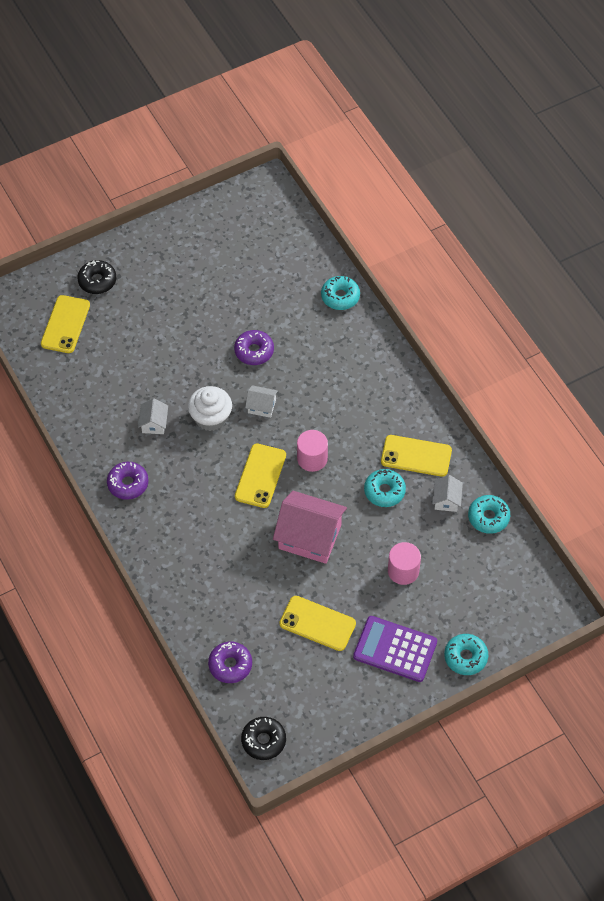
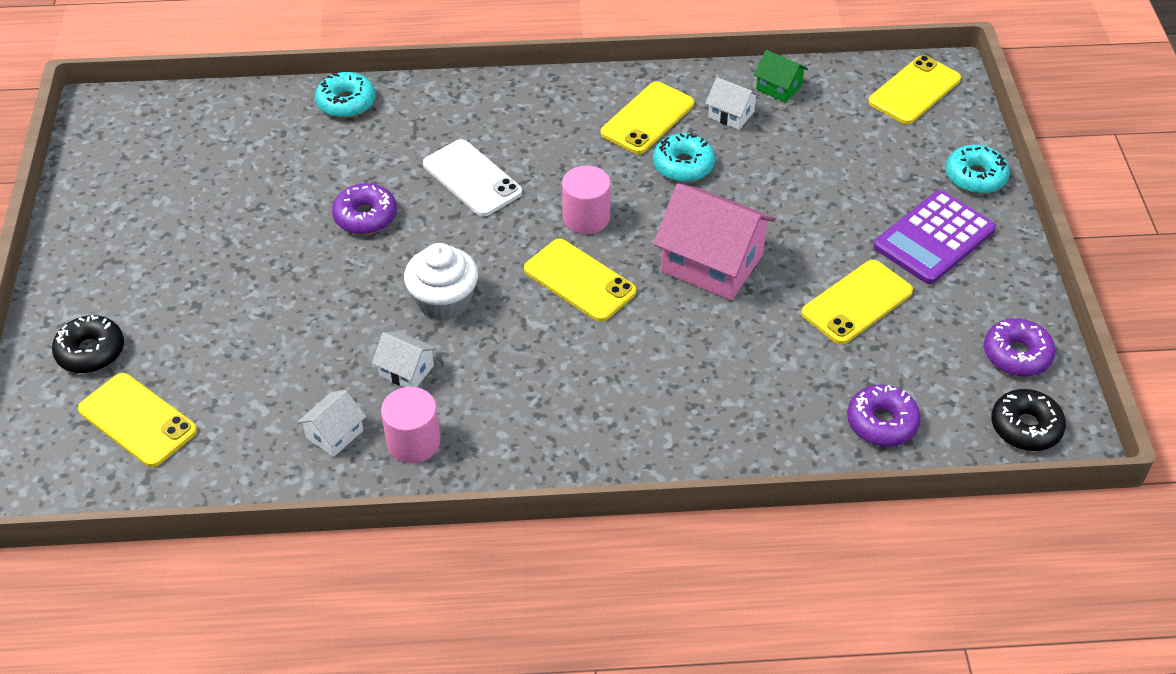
camera: 65 degrees left, 10 degrees down
(128, 484) = (494, 440): purple donut -> purple donut (1016, 355)
(261, 406) = (464, 240): white house -> white house (334, 434)
(309, 537) = (711, 263): pink house -> pink house turned 75 degrees clockwise
(312, 388) = (472, 178): none -> white phone
(403, 571) = (816, 190): pink cylinder -> pink cylinder (413, 442)
(488, 517) = (778, 87): turquoise donut -> green house
(532, 597) = (914, 91): none -> yellow phone

